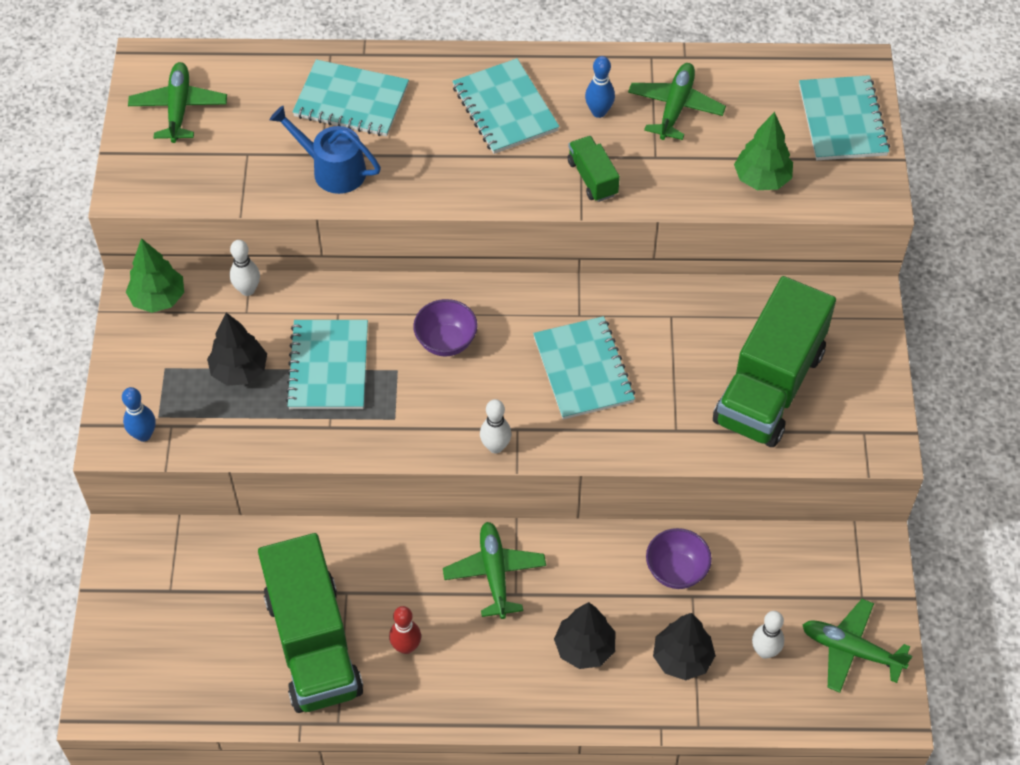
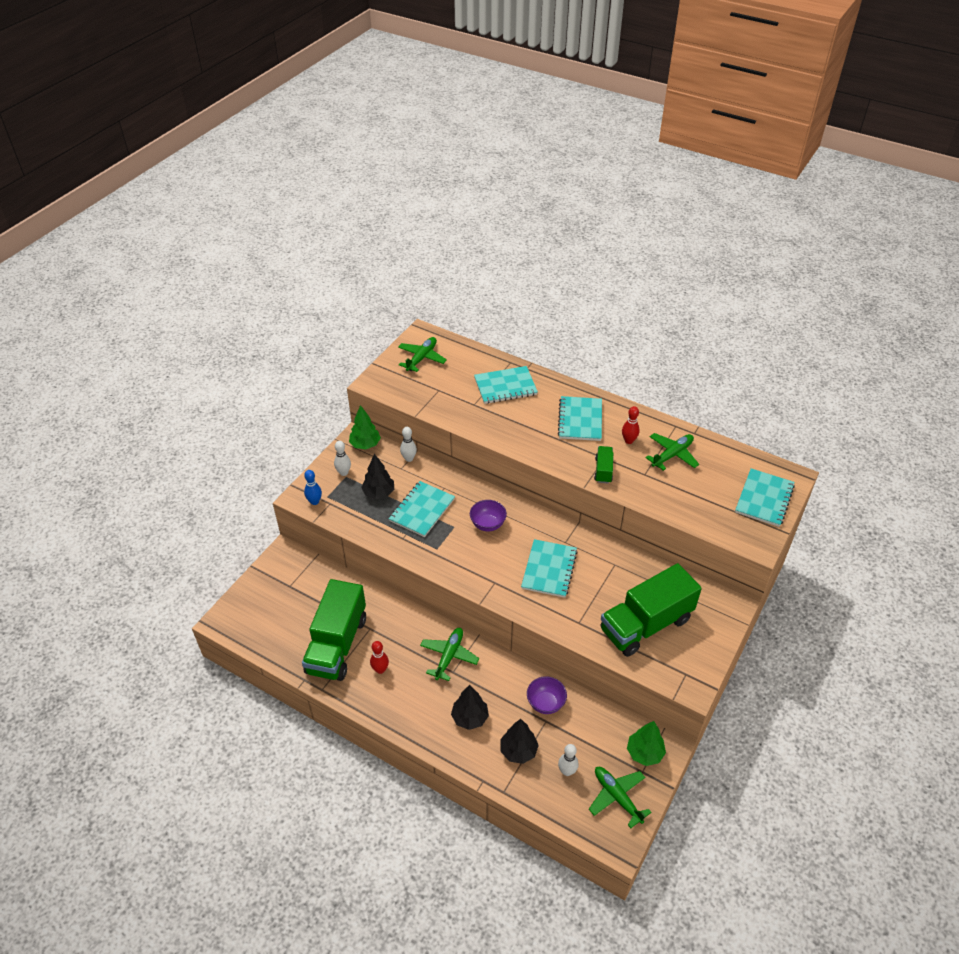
camera: 30 degrees right, 10 degrees down
(332, 169) = (474, 413): blue watering can -> none
(351, 101) = (505, 386): turquoise notebook -> turquoise notebook turned 60 degrees counterclockwise
(495, 446) = (477, 586): white bowling pin -> white bowling pin (343, 472)
(599, 112) = (628, 441): blue bowling pin -> red bowling pin
(762, 179) = (697, 509): green tree -> green tree (644, 753)

